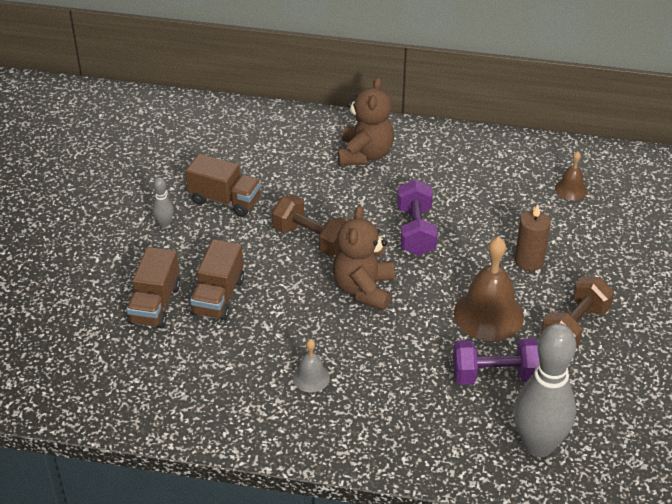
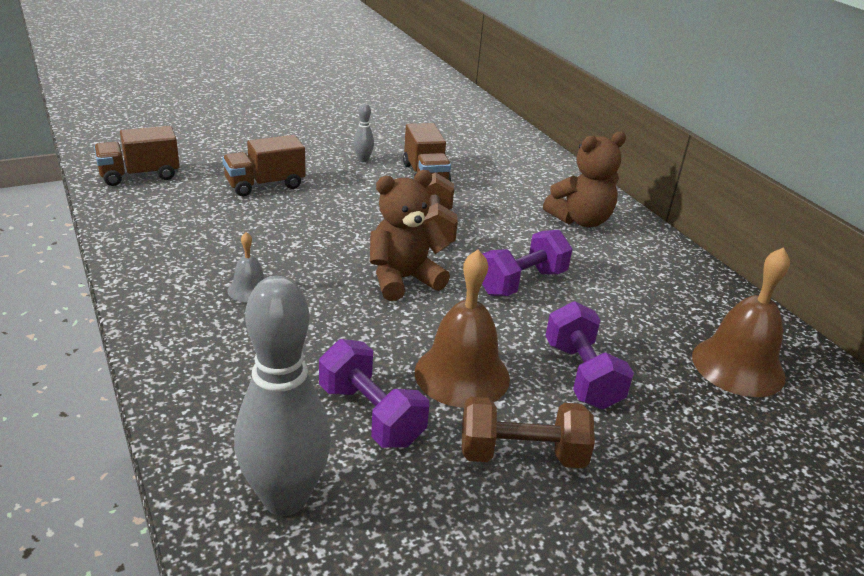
camera: 50 degrees right, 10 degrees down
(218, 296) = (306, 209): brown truck -> brown truck (140, 175)
(529, 261) = (582, 375): brown candle -> purple dumbbell
(571, 189) = (738, 366): brown bell -> brown bell, size x1.97

